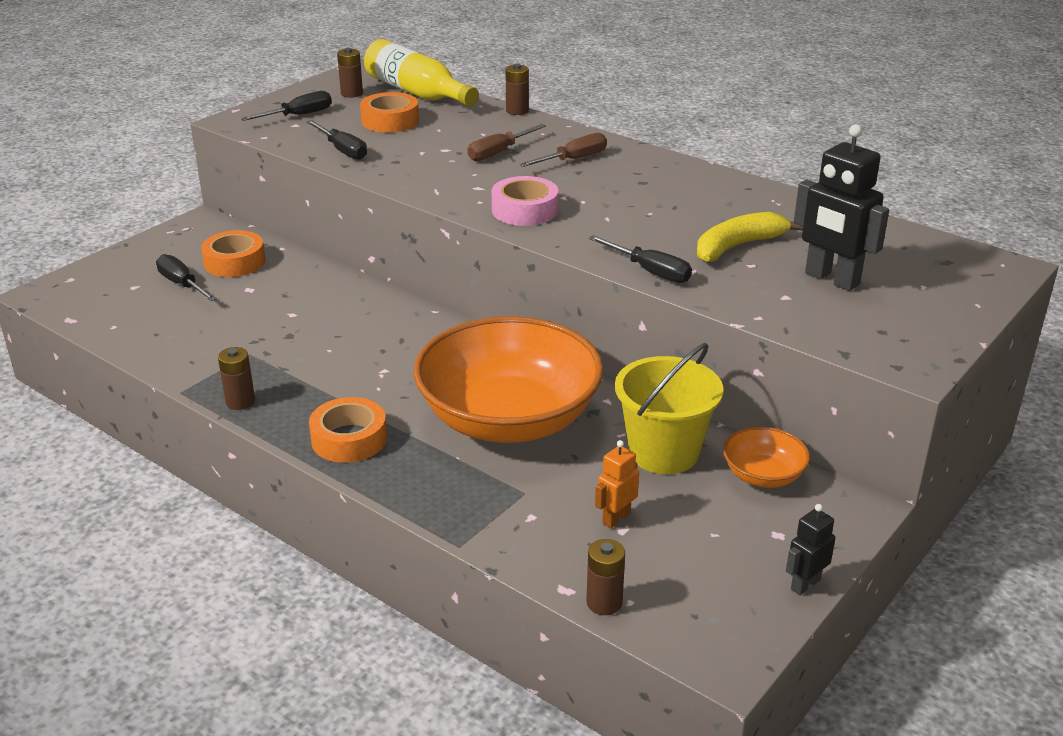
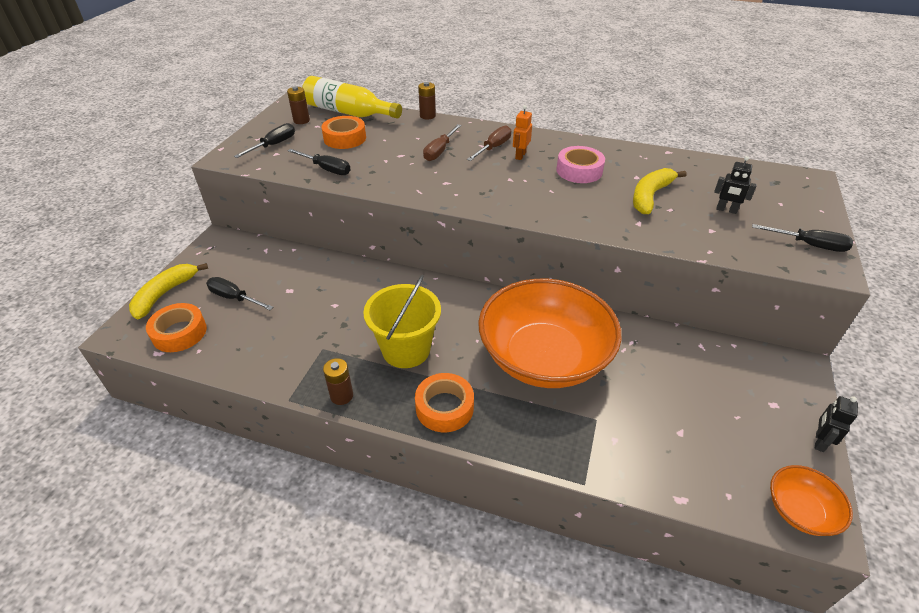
camera: 20 degrees left, 10 degrees up
(109, 265) = (165, 294): none -> yellow banana
(234, 262) = (264, 269): orange tape -> orange tape (179, 333)
(525, 210) = (492, 195): pink tape -> pink tape (579, 171)
(604, 603) = (714, 503): brown battery -> none
(616, 518) = (669, 423): orange robot -> orange robot (520, 155)
(650, 271) = (613, 229): black screwdriver -> black screwdriver (809, 245)
(663, 452) = (660, 357): yellow bucket -> yellow bucket (406, 350)
(763, 475) = (730, 358): orange bowl -> orange bowl (800, 511)
(831, 279) = (726, 210): black robot -> black robot, size x0.53

